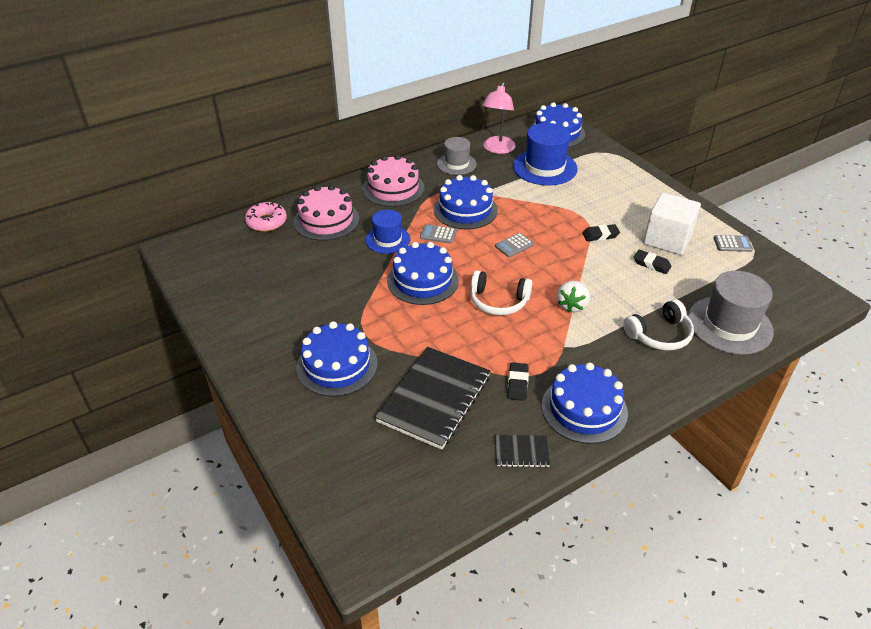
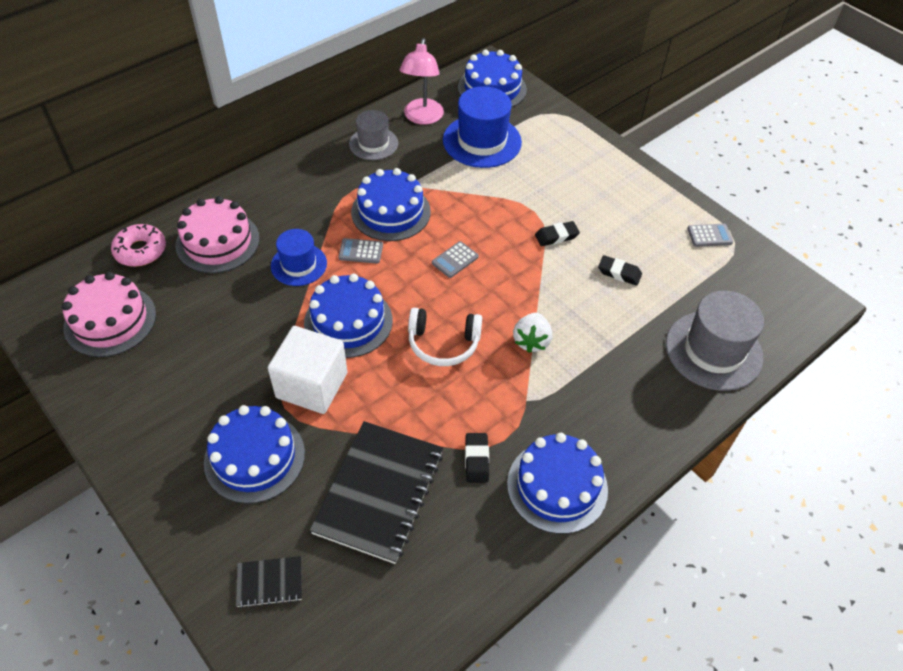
camera: 10 degrees left, 10 degrees up
(393, 188) = (298, 186): pink cake -> pink cake (110, 320)
(521, 452) = (489, 555): black notebook -> black notebook (270, 582)
(659, 334) = (635, 372): white headphones -> none
(667, 239) = (635, 236): white cube -> white cube (312, 385)

